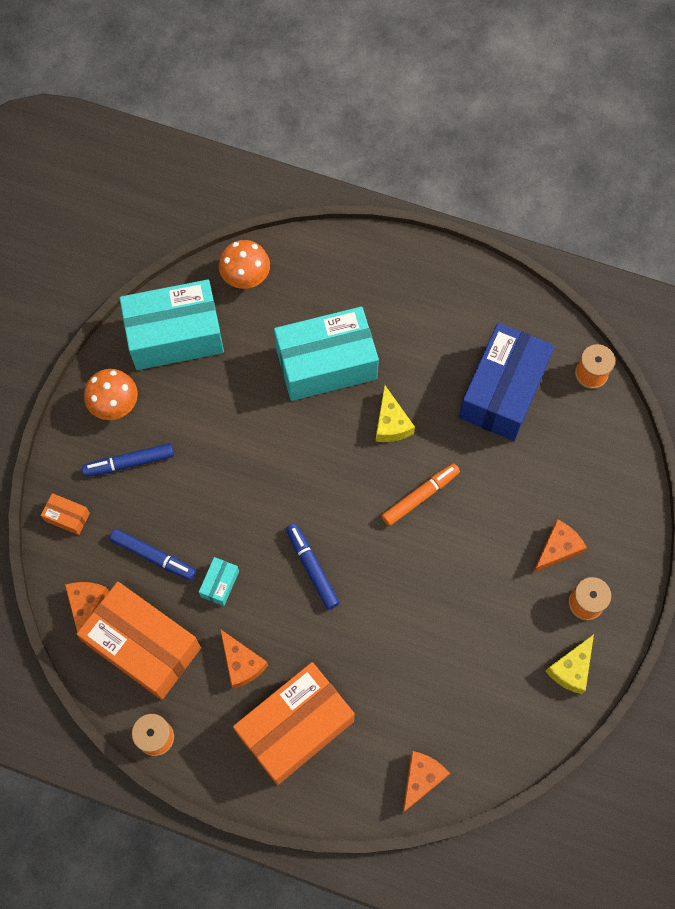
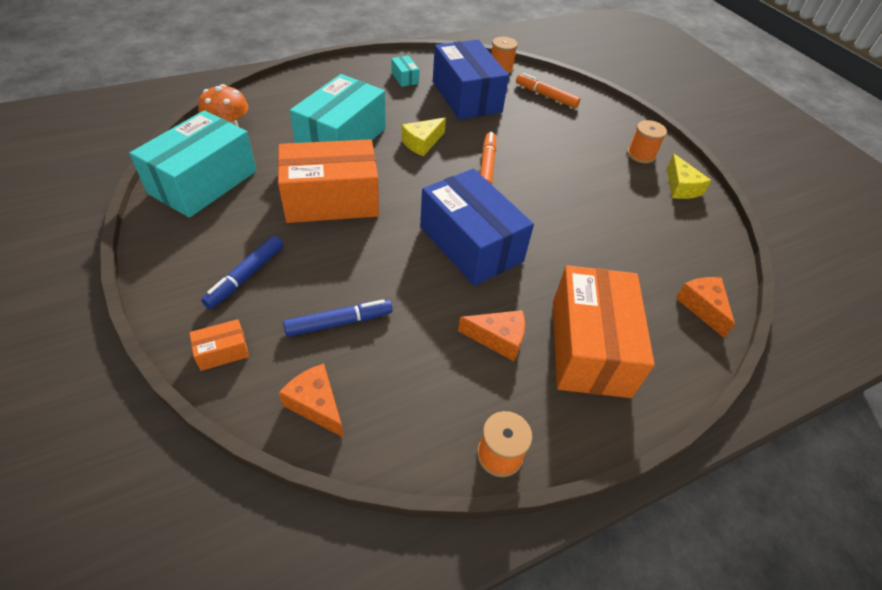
camera: 50 degrees left, 20 degrees down
(115, 404) = (190, 248): orange mushroom -> none
(143, 646) = (404, 393): orange box -> orange box (331, 200)
(220, 584) = (416, 301): turquoise box -> turquoise box (405, 78)
(312, 568) = (470, 244): blue marker -> blue box
(391, 423) = (422, 143): yellow cheese -> yellow cheese turned 105 degrees clockwise
(557, 549) = (592, 142): orange cheese -> none
(589, 452) = (546, 96): none -> orange marker

